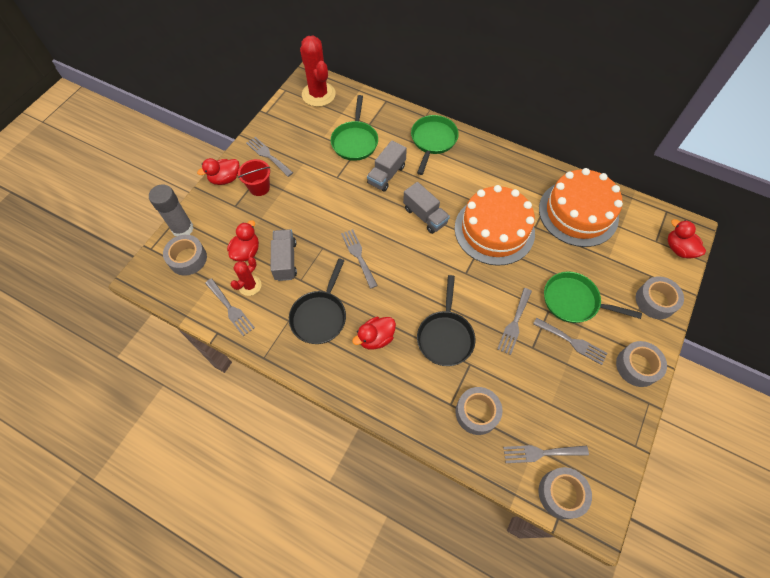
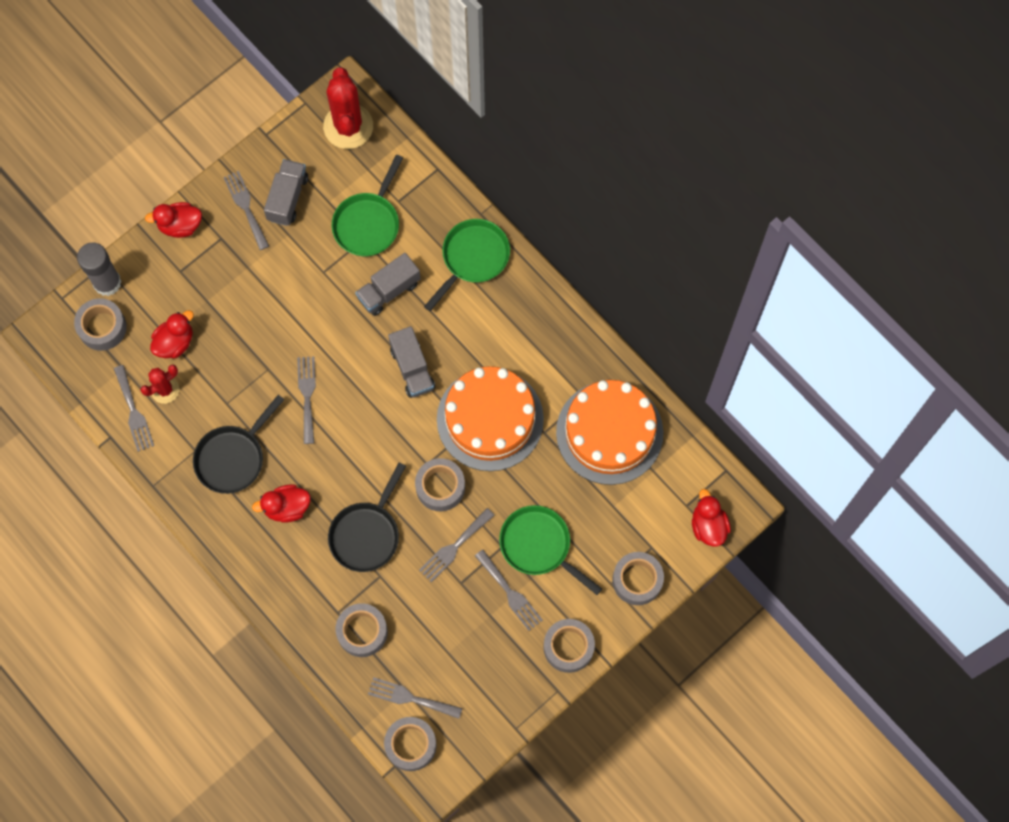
camera: 20 degrees right, 10 degrees up
(259, 187) = (219, 254): red bucket -> none
(285, 260) = (217, 371): grey truck -> grey truck (287, 198)
(483, 285) = (440, 487): none -> grey tape

